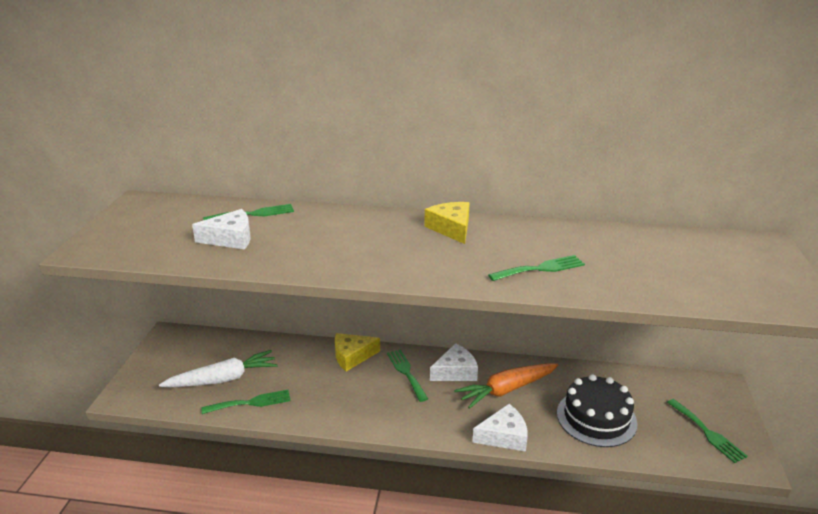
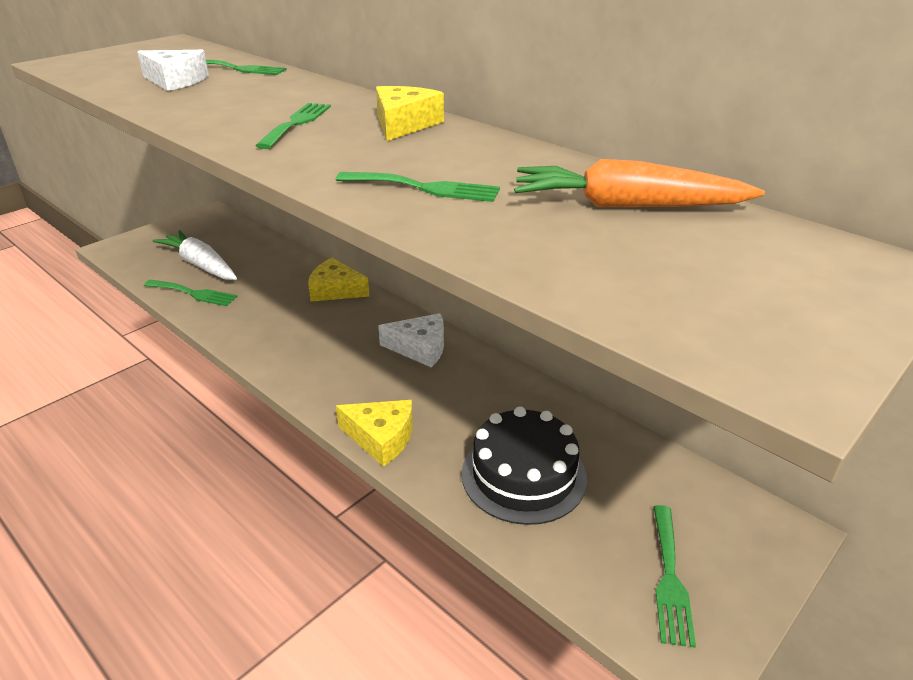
camera: 35 degrees right, 5 degrees up
(223, 379) = (200, 265): white carrot -> white carrot turned 150 degrees counterclockwise
(406, 373) = (366, 327): green fork -> green fork (296, 123)
(504, 436) = (381, 438): white cheese -> yellow cheese
(506, 390) = (452, 392): orange carrot -> orange carrot (626, 206)

